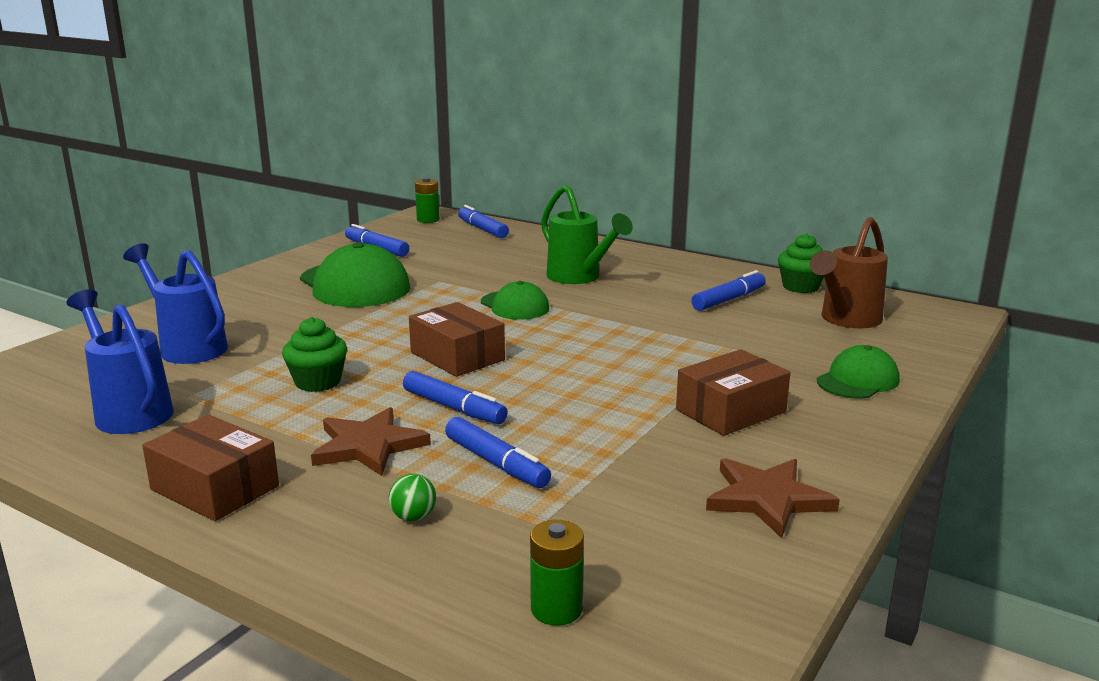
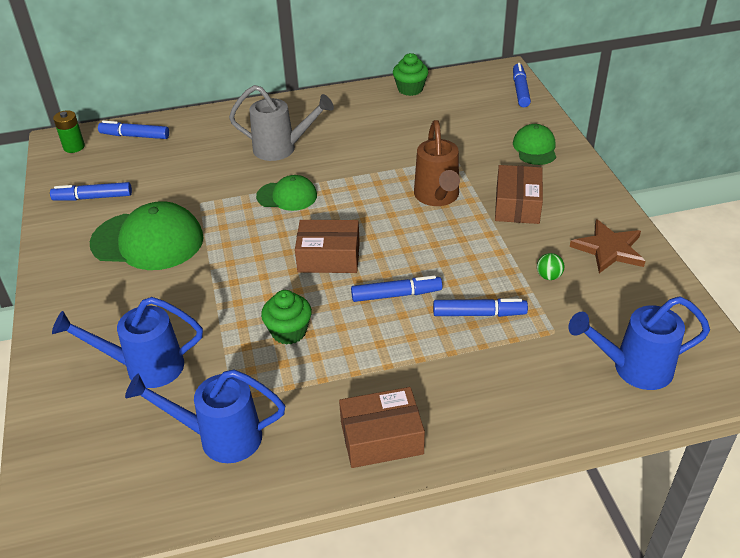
camera: 45 degrees left, 20 degrees up
(368, 446) = (403, 351): brown star -> none
(413, 517) = (502, 373): green ball -> green ball (548, 276)
(556, 609) = (632, 368): green battery -> blue watering can
(579, 278) = (282, 149): green watering can -> grey watering can
(728, 300) = (392, 121): blue marker -> blue marker (520, 90)
(846, 320) = (469, 105): brown watering can -> brown watering can (437, 198)

